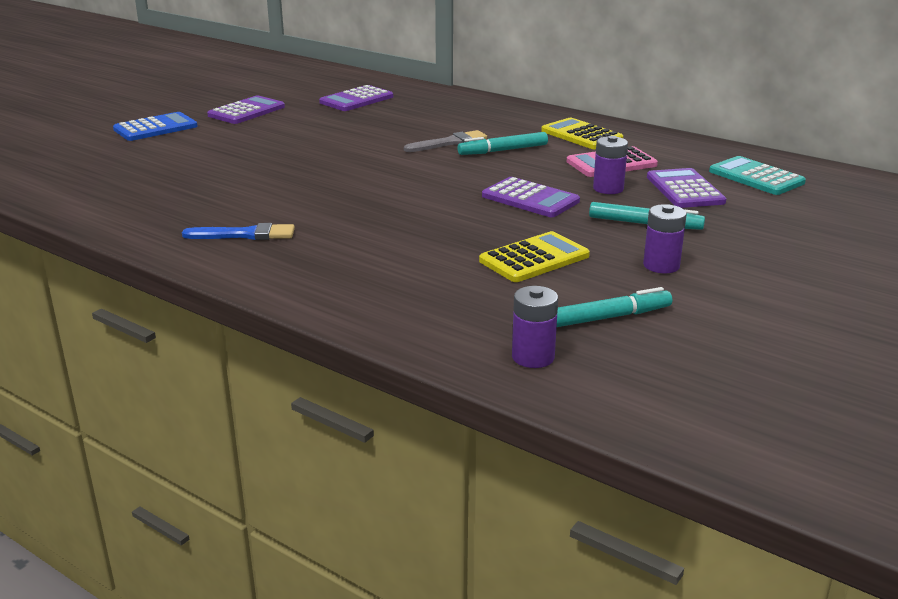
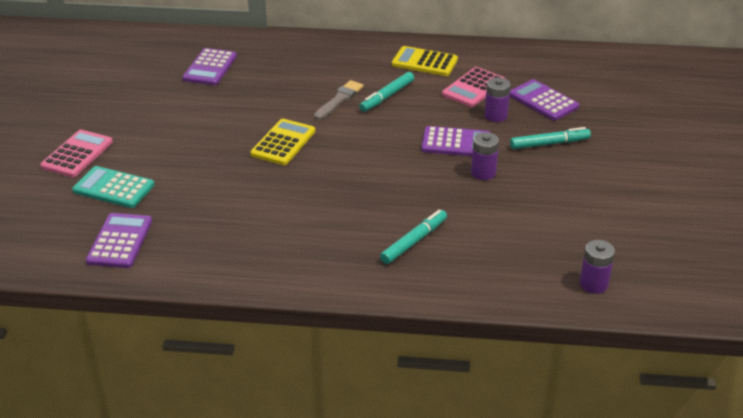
camera: 30 degrees left, 10 degrees up
(155, 128) = (77, 154): blue calculator -> pink calculator
(245, 235) = (300, 248): blue brush -> none
(246, 111) = (132, 109): purple calculator -> purple calculator (120, 241)
(534, 258) = (514, 200): yellow calculator -> yellow calculator (283, 143)
(607, 318) = (603, 236): turquoise marker -> turquoise marker (414, 241)
(661, 265) = (592, 179): purple battery -> purple battery (483, 173)
(756, 177) = (574, 74): turquoise calculator -> turquoise calculator (113, 188)

